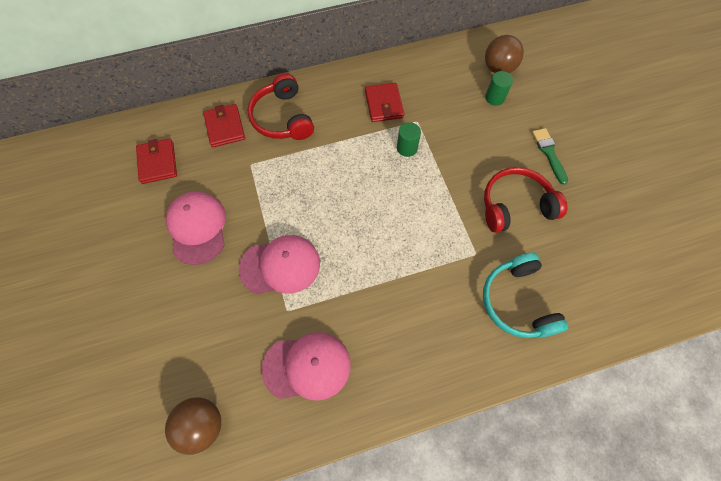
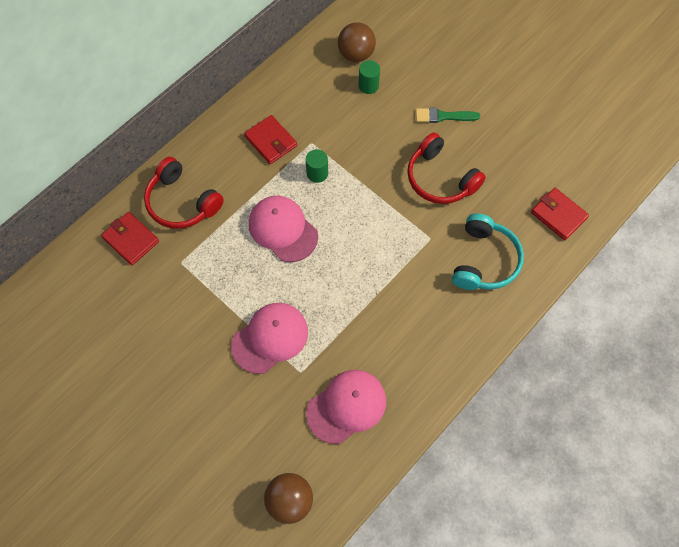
camera: 30 degrees left, 0 degrees up
(158, 163) = (87, 307): red wallet -> red wallet (558, 215)
(197, 228) = (171, 346): pink cap -> pink cap (283, 229)
(515, 205) = (440, 178): red headphones -> red headphones turned 90 degrees counterclockwise
(517, 301) = (484, 260): turquoise headphones -> turquoise headphones turned 120 degrees counterclockwise
(549, 153) = (443, 116): green brush -> green brush turned 45 degrees counterclockwise

